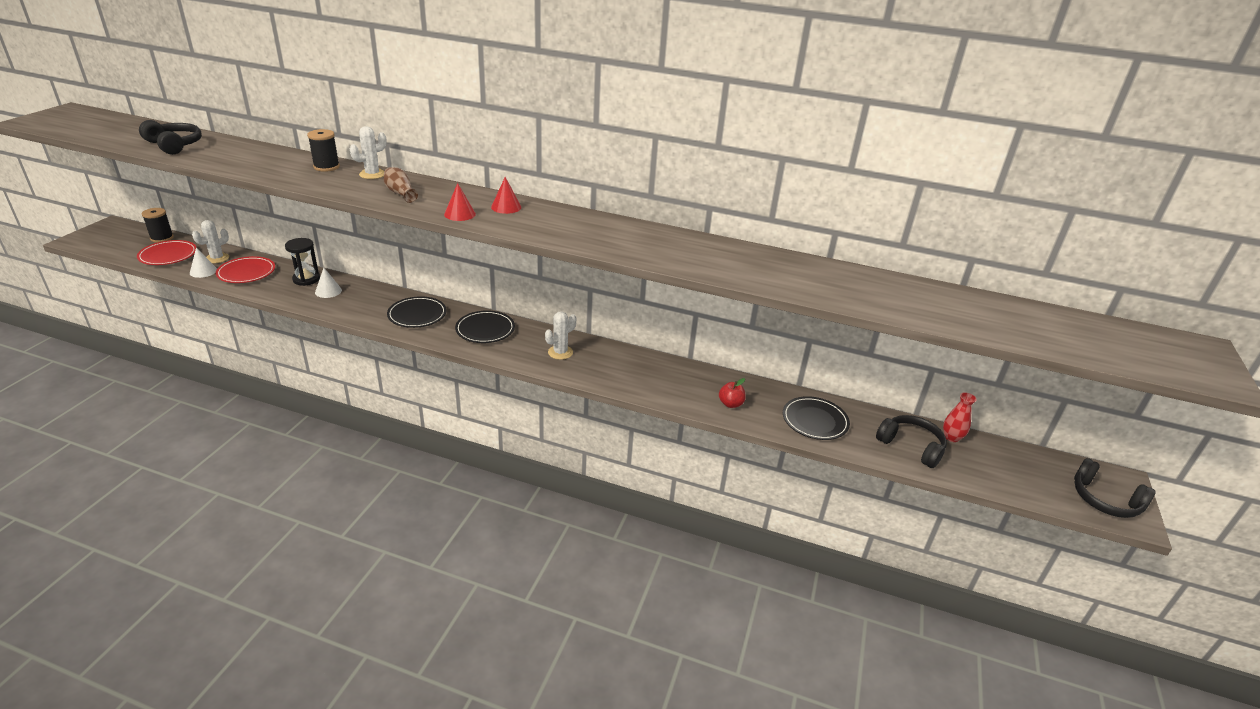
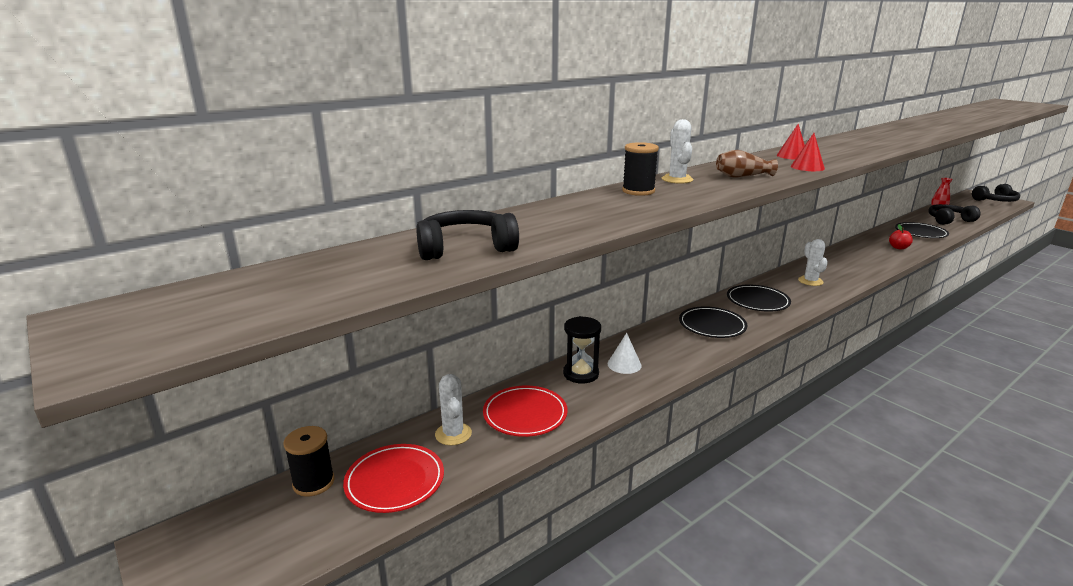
camera: 55 degrees left, 10 degrees down
(203, 271) = (488, 451): white cone -> none

